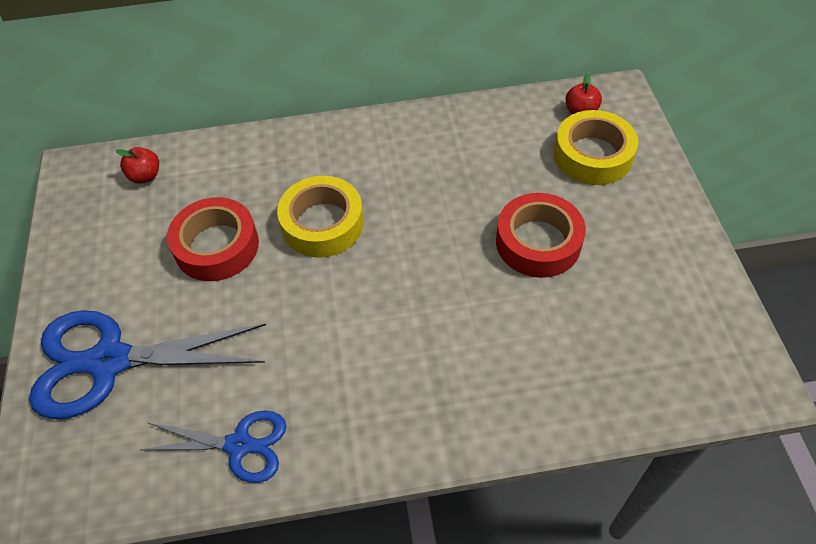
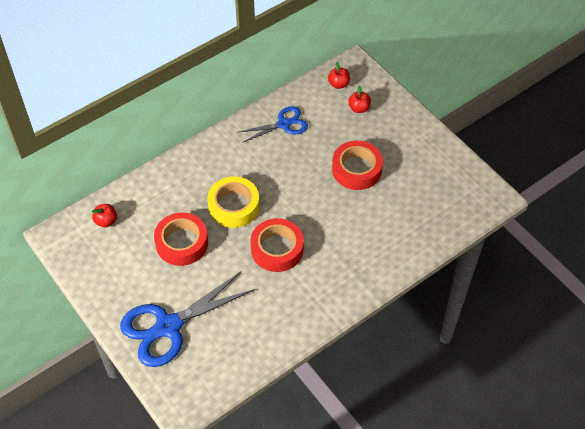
camera: 30 degrees left, 0 degrees up
(240, 445) = (268, 333): blue scissors -> blue scissors (284, 124)
(342, 313) = (277, 249): none -> red tape
(592, 155) = (359, 108): yellow tape -> red apple

